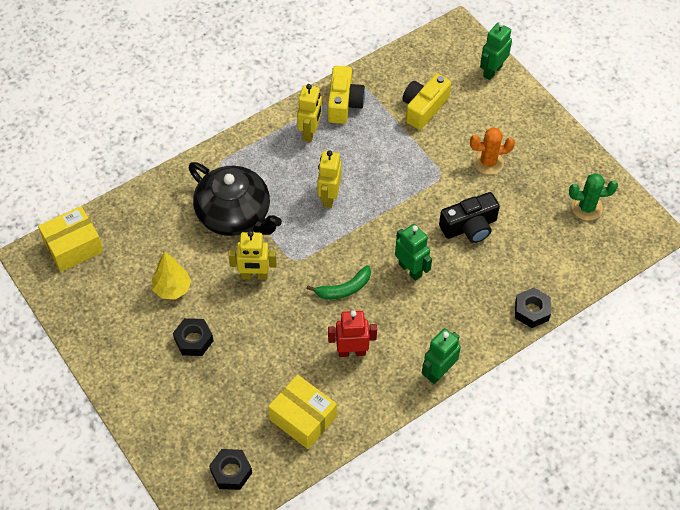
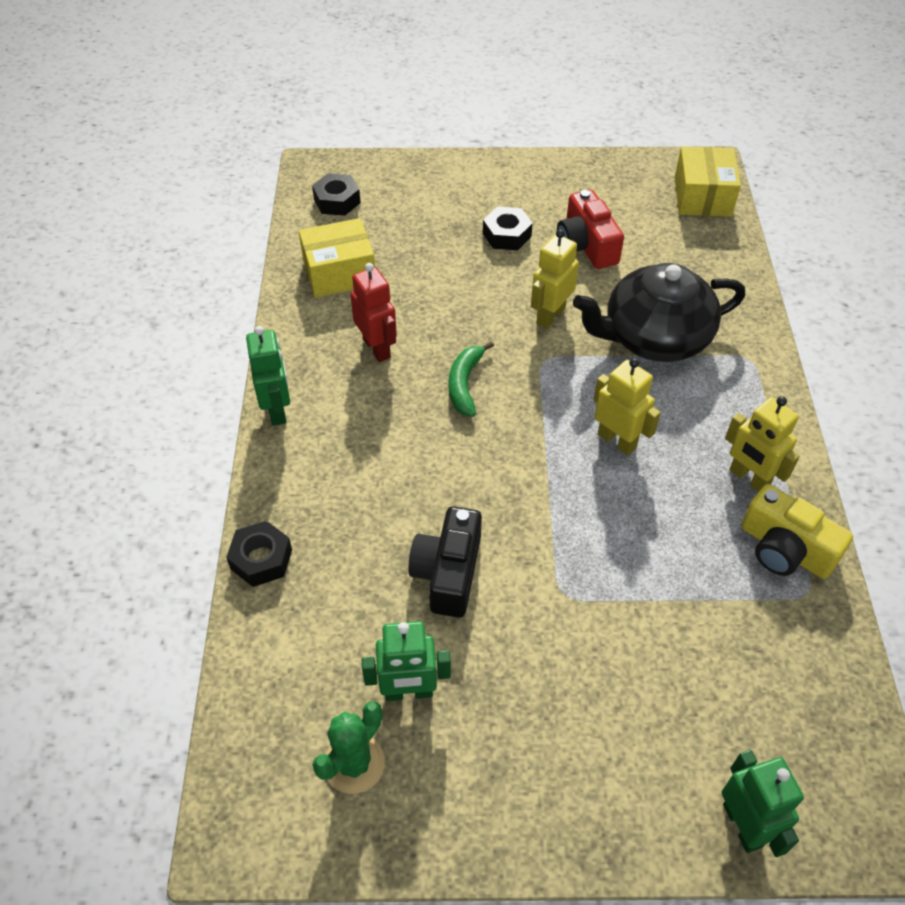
camera: 125 degrees right, 5 degrees down
(172, 289) = (586, 245): yellow tree -> red camera
(352, 351) = (377, 348): red robot -> red robot turned 60 degrees counterclockwise
(410, 270) = (436, 464): green robot -> green robot (408, 692)
(424, 108) = (714, 654): yellow camera -> none
(488, 162) = (543, 676): orange cactus -> none

